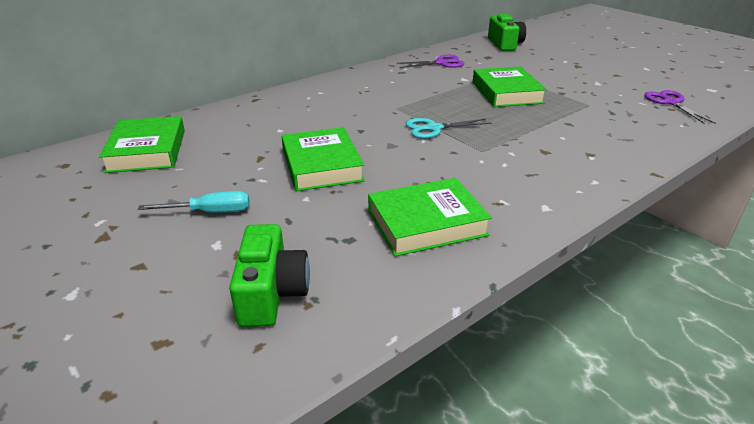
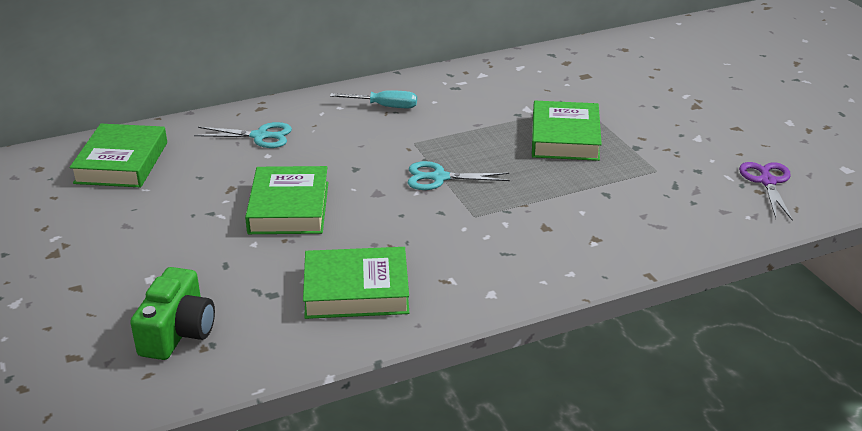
camera: 15 degrees right, 0 degrees up
(210, 212) = (157, 244): turquoise screwdriver -> turquoise screwdriver (384, 106)
(265, 118) = (260, 136): none -> turquoise scissors
(441, 63) = (515, 79): purple scissors -> none
(505, 44) = (625, 56): green camera -> none

